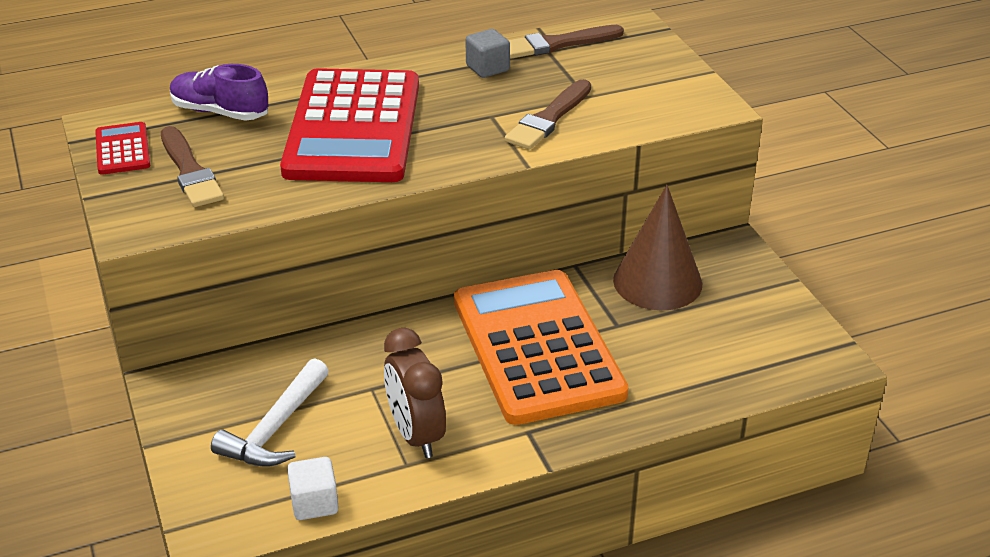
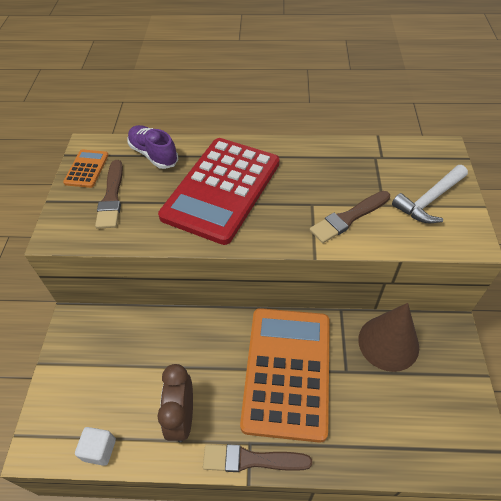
camera: 25 degrees right, 15 degrees up
(122, 149) = (87, 169): red calculator -> orange calculator
(275, 428) = (108, 378): white hammer -> white hammer (429, 200)
(487, 68) = (329, 162): grey cube -> none
(557, 44) = (384, 153): brown brush -> brown brush (251, 459)

